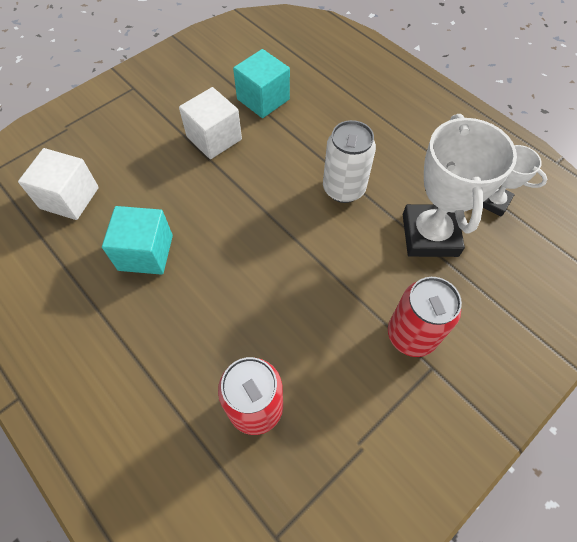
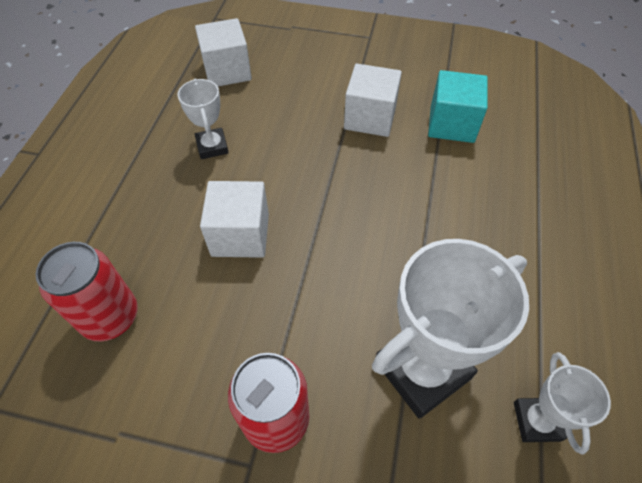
camera: 55 degrees right, 5 degrees down
(145, 252) = (212, 146): turquoise cube -> white trophy
(250, 279) = (240, 235): none -> white cube
(343, 189) = (408, 251): white can -> none

